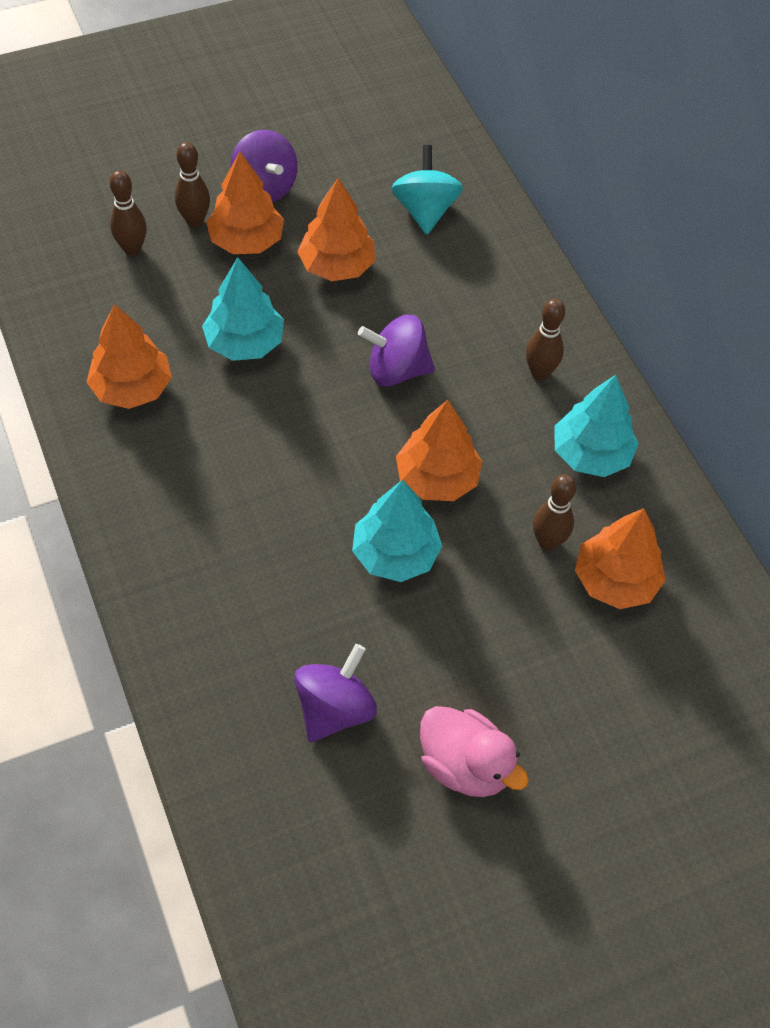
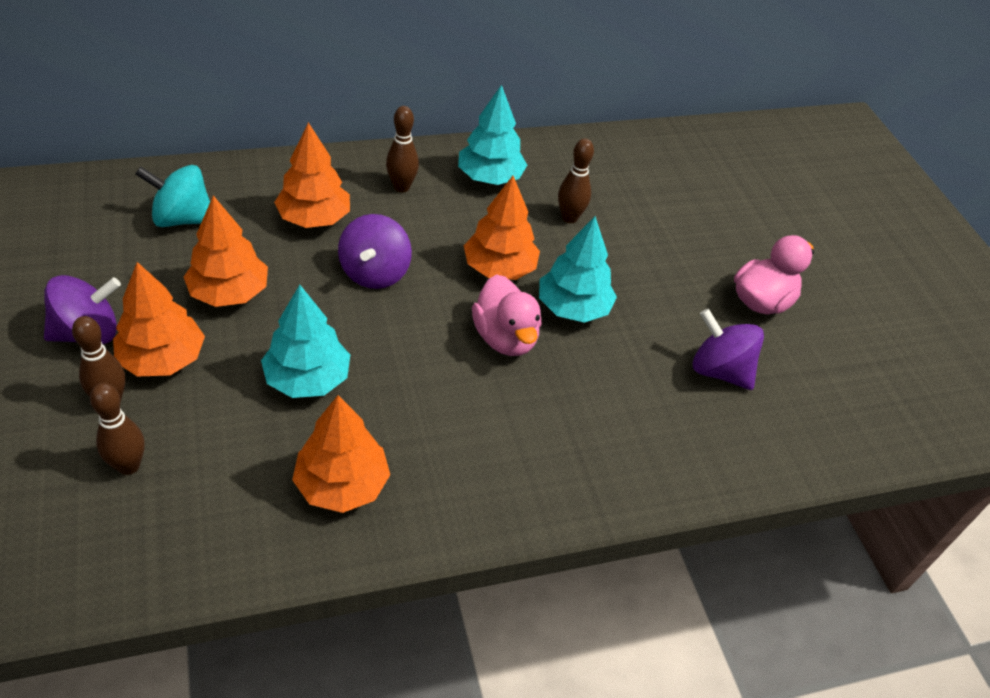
camera: 85 degrees left, 10 degrees down
(334, 493) = (505, 338): none -> pink duck
(615, 580) = (606, 191): orange tree -> orange tree (314, 218)

